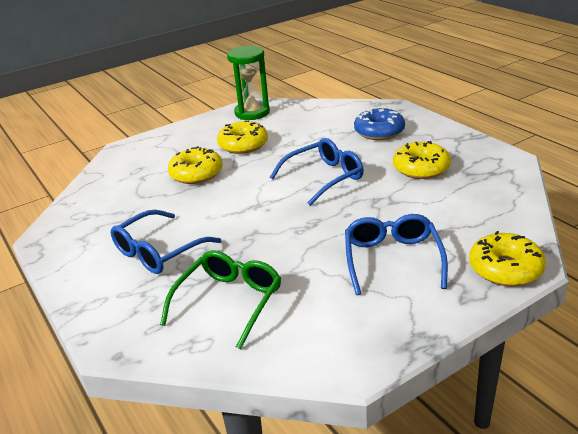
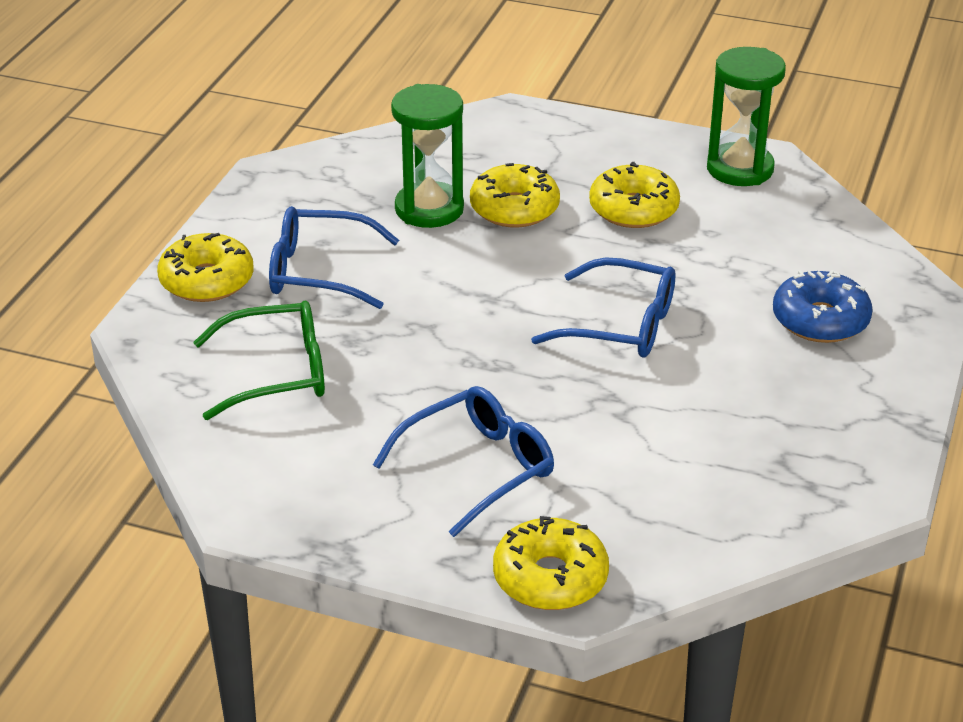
camera: 50 degrees right, 5 degrees up
(159, 197) = (429, 209): none -> green hourglass
(421, 168) = (746, 407): yellow donut -> yellow donut (207, 281)

